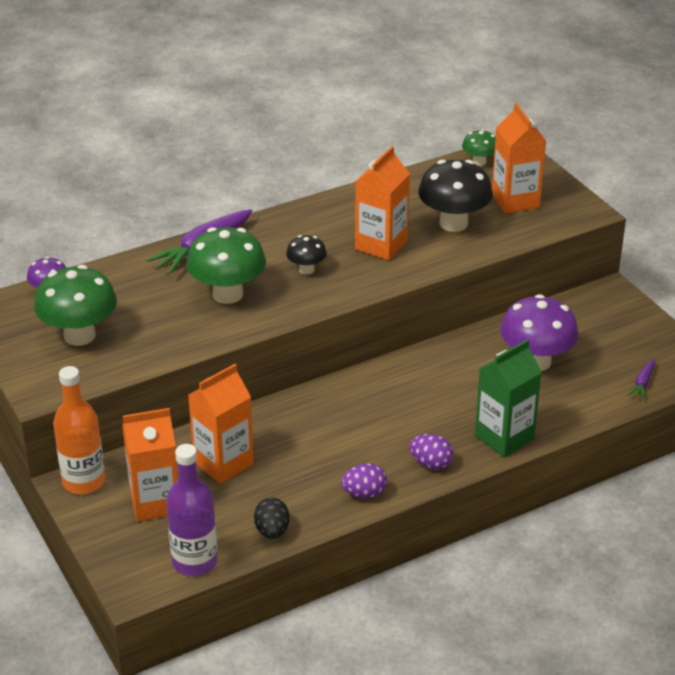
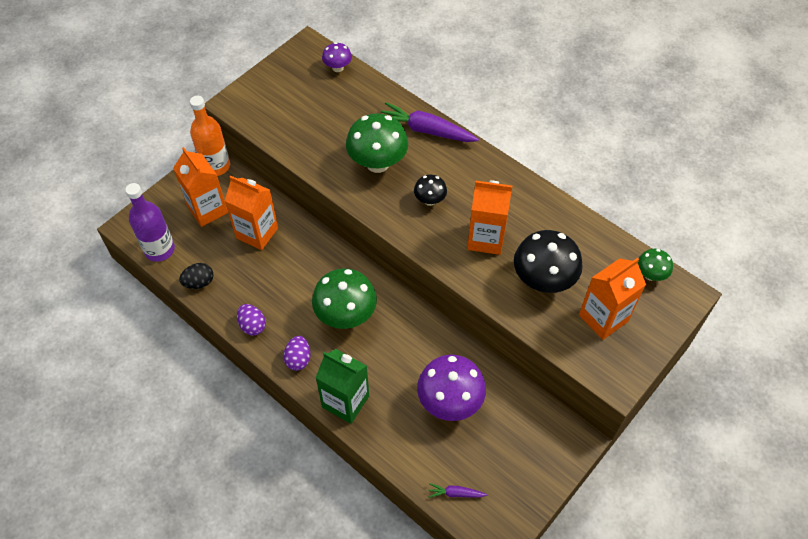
camera: 70 degrees right, 20 degrees up
(79, 335) = (297, 100): green mushroom -> green mushroom (346, 315)

